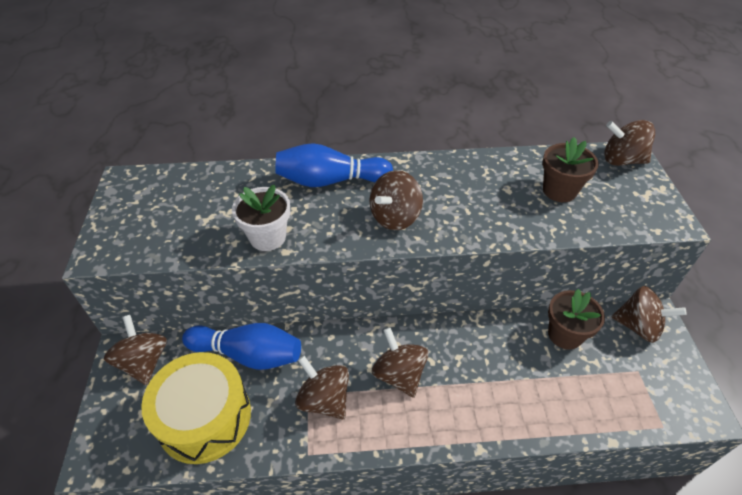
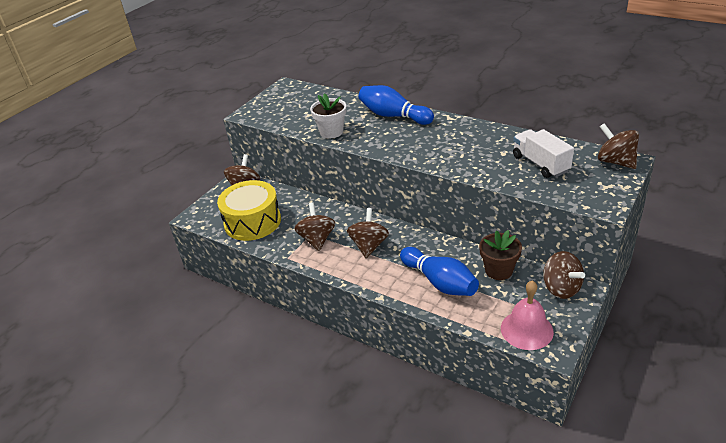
camera: 40 degrees right, 10 degrees down
(248, 354) = (297, 204): blue bowling pin -> blue bowling pin (440, 282)
(395, 217) = (412, 144): brown spinning top -> none
(559, 190) = (540, 164): brown flower pot -> white truck
(660, 401) = (526, 330): none -> pink bell

